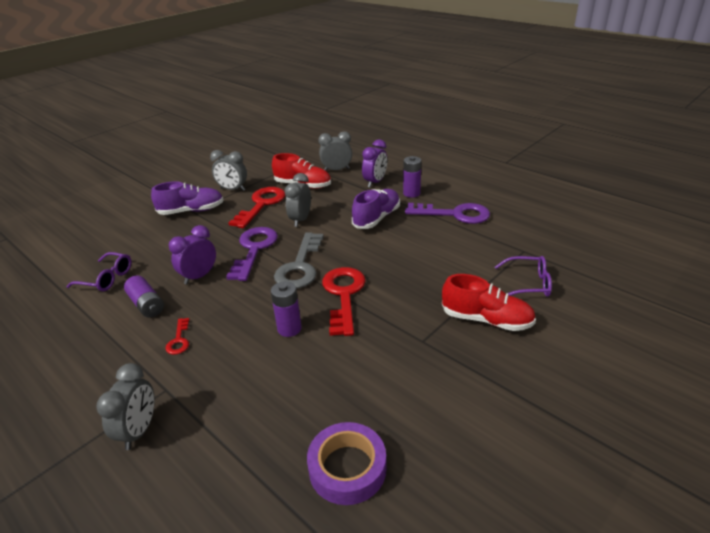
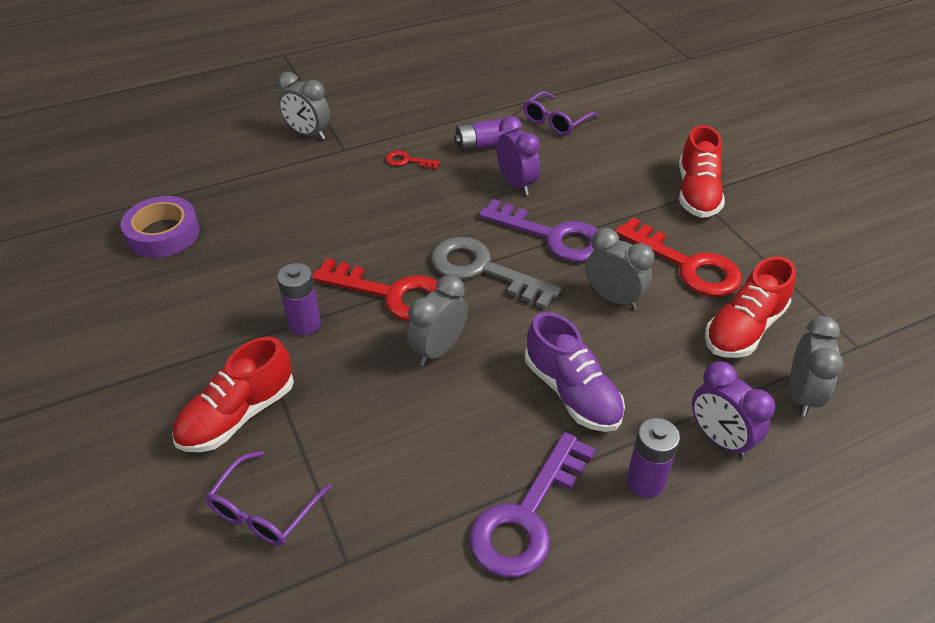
camera: 110 degrees right, 10 degrees up
(191, 211) = (697, 193): purple shoe -> red shoe
(232, 189) = (758, 242): grey clock -> grey clock (438, 349)
(289, 328) = (365, 236): purple battery -> purple battery (304, 324)

